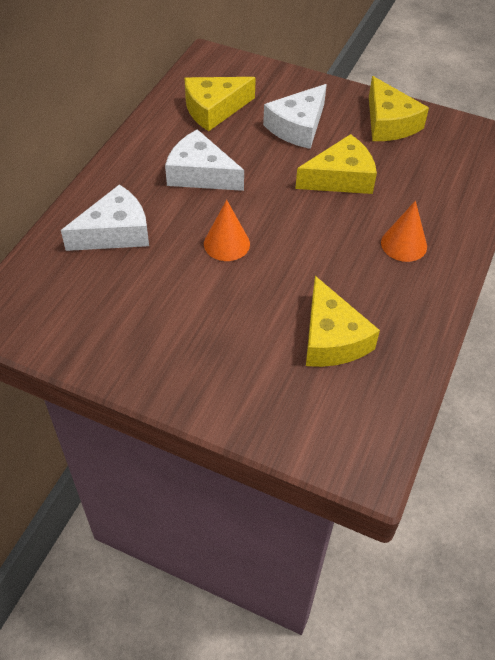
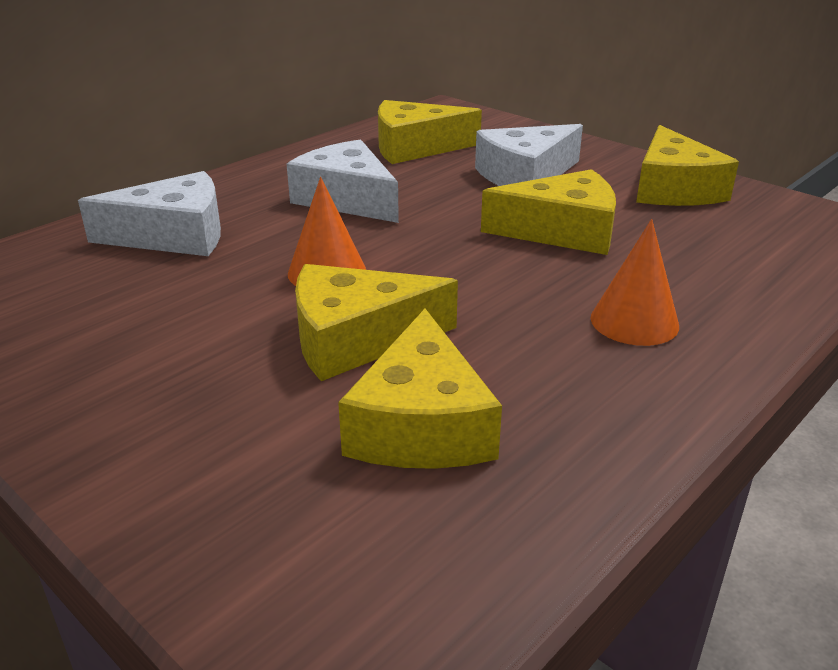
camera: 20 degrees right, 20 degrees down
(272, 291) = (357, 339): none -> yellow cheese

